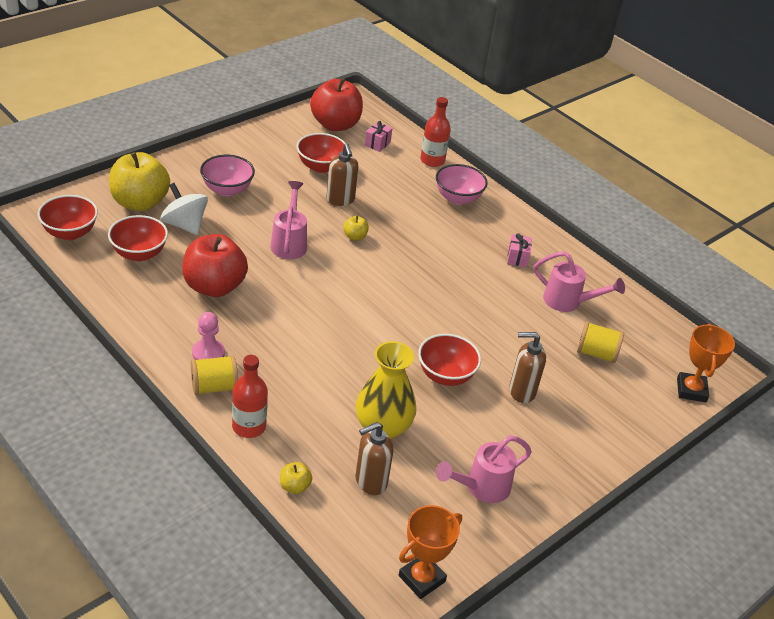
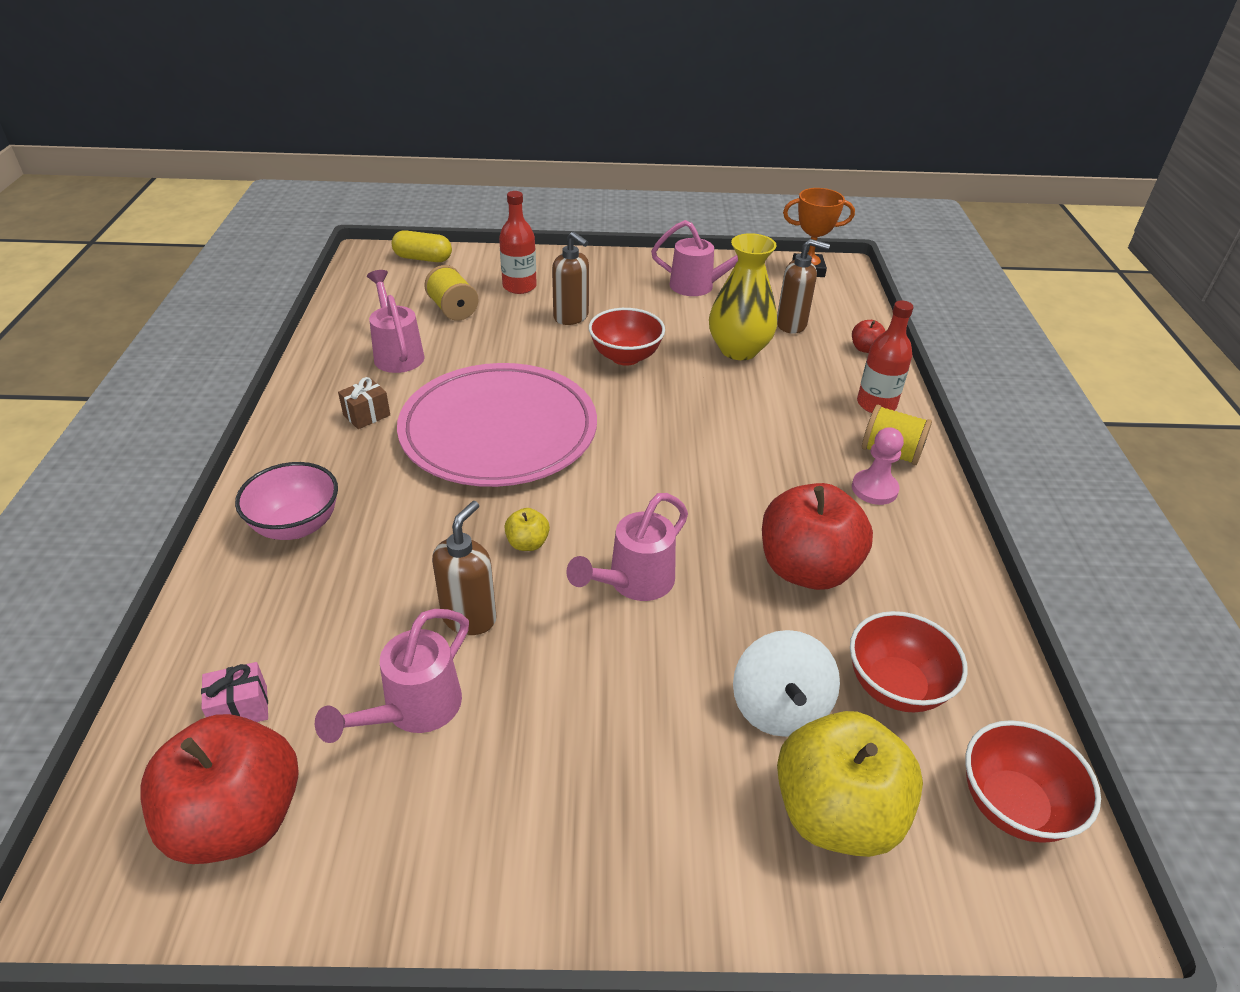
camera: 135 degrees left, 0 degrees up
(227, 190) = (640, 751): pink bowl -> none
(294, 486) = (865, 348): yellow apple -> red apple
(320, 166) = (413, 711): red bowl -> pink watering can
(432, 160) = (215, 613): red bottle -> red bottle (519, 286)
(444, 283) = (499, 431): none -> pink plate
(517, 258) = (367, 415): pink gift -> brown gift
(691, 390) = (423, 258): orange trophy -> yellow capsule

